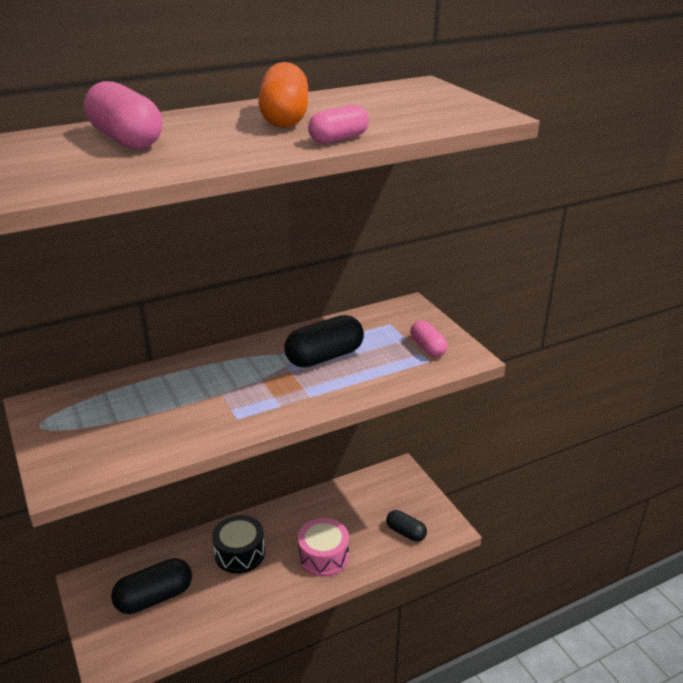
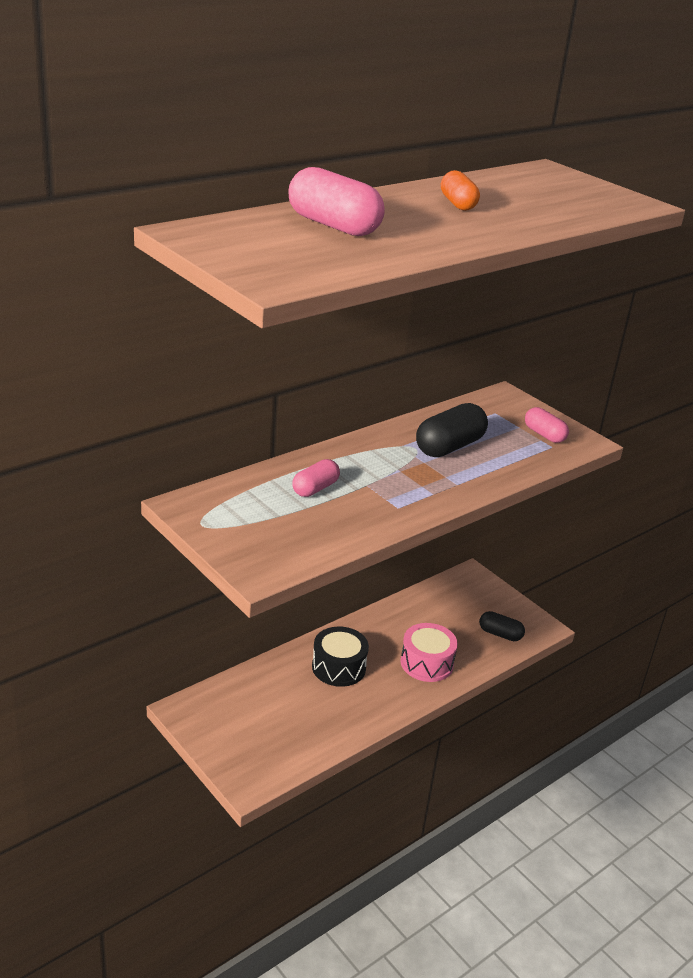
camera: 15 degrees left, 0 degrees up
(154, 597) = (268, 716): black capsule -> none
(285, 118) = (458, 204): orange capsule -> orange capsule, size x0.61
(338, 139) = (530, 227): pink capsule -> pink capsule (315, 488)

